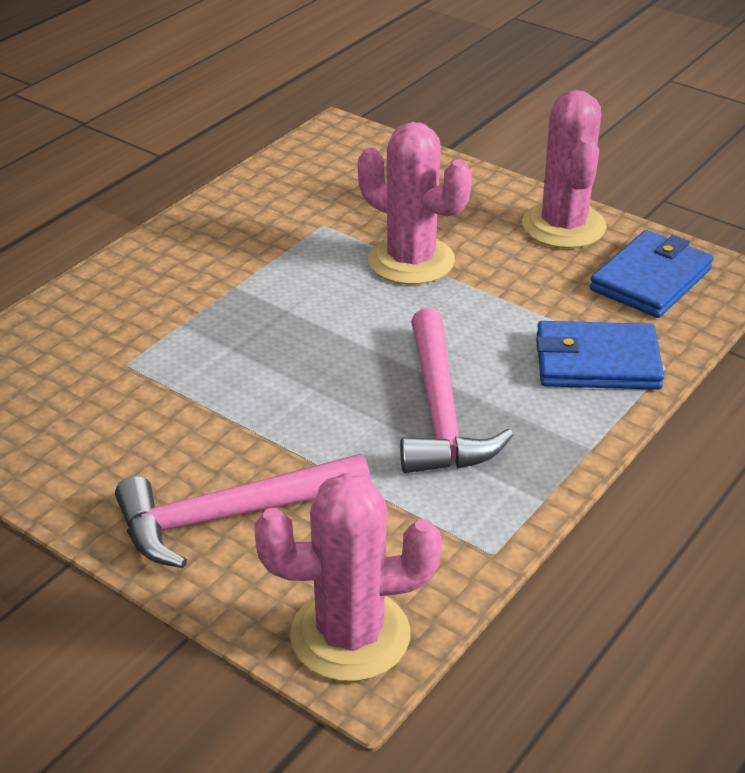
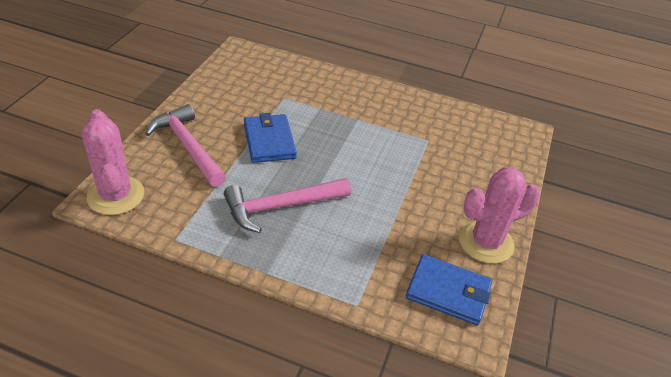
camera: 70 degrees right, 5 degrees up
(411, 261) = (412, 178): pink cactus -> none
(597, 362) = (348, 270): blue wallet -> blue wallet (269, 141)

